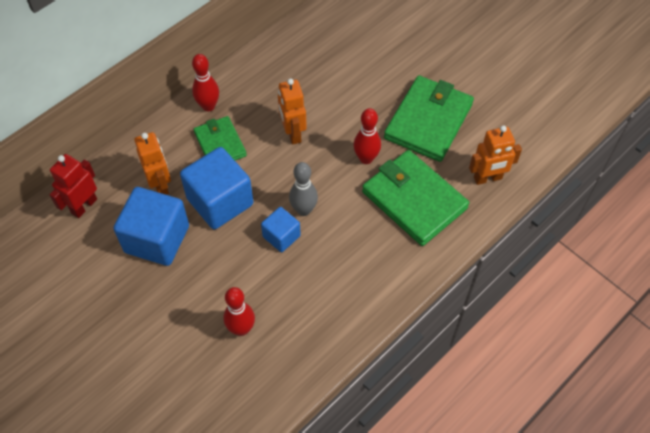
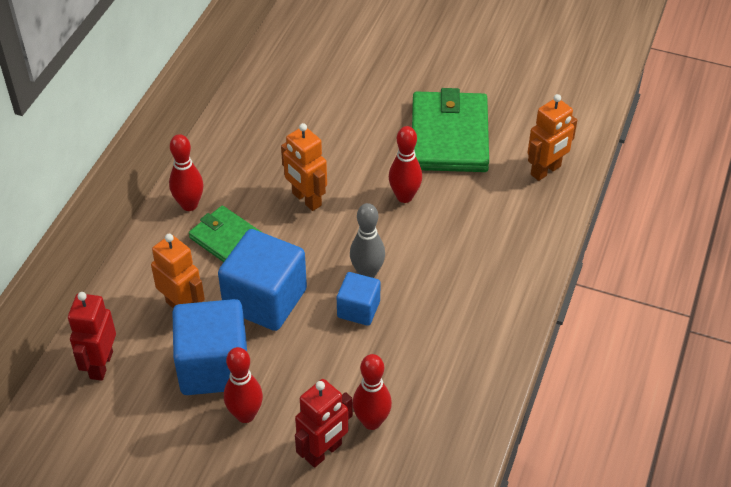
camera: 25 degrees left, 10 degrees down
(158, 285) = (245, 415): none -> red bowling pin
(195, 337) = (324, 452): none -> red robot
(414, 200) = (482, 219): green wallet -> none

